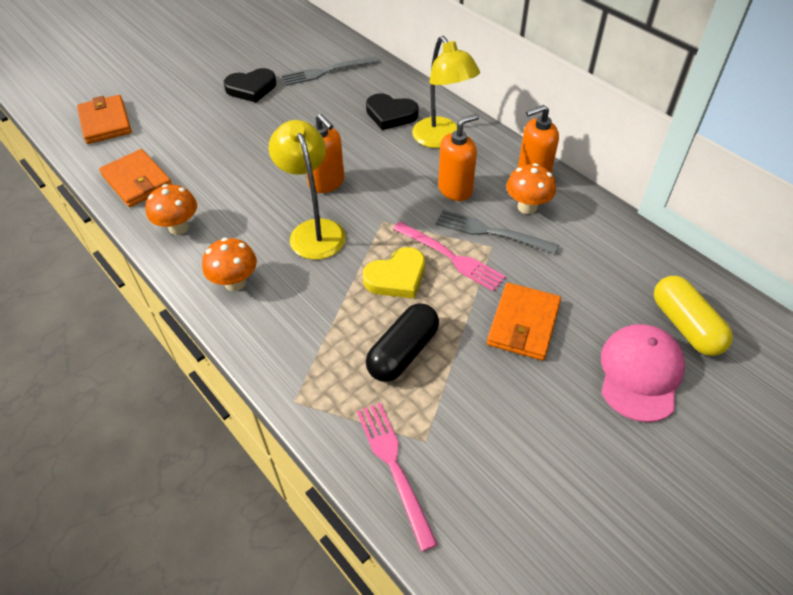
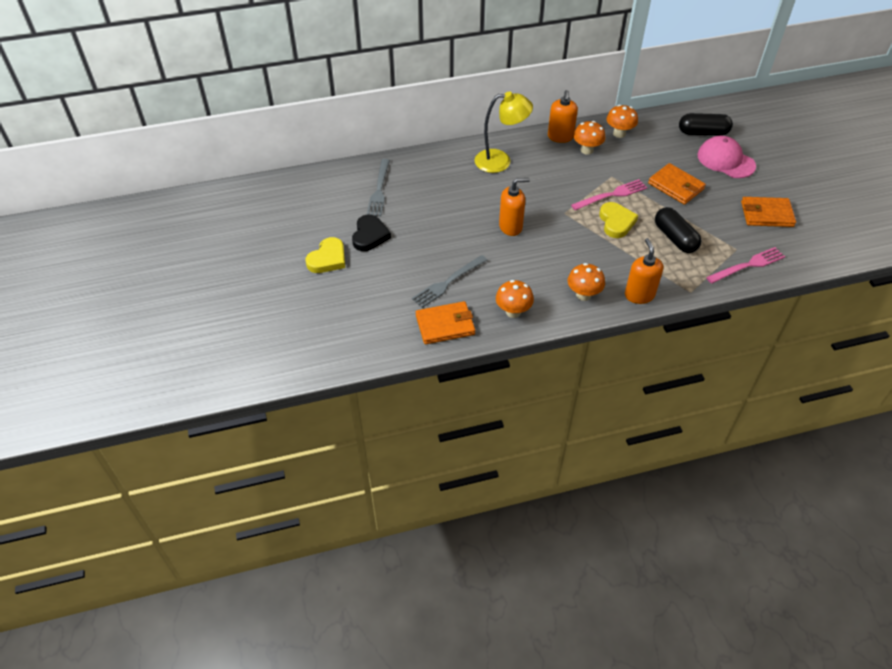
camera: 65 degrees left, 0 degrees up
(105, 122) = (352, 331): orange wallet -> orange wallet (766, 214)
(203, 75) = (328, 259): none -> yellow heart
(314, 230) = (555, 246): yellow lamp -> none
(390, 114) = (457, 175): black heart -> none
(394, 466) = (748, 265): pink fork -> pink fork turned 150 degrees clockwise
(455, 189) = (553, 172): orange soap dispenser -> orange soap dispenser (639, 295)
(491, 232) = (599, 172): grey fork -> grey fork (448, 282)
(592, 229) = (619, 133): none -> orange mushroom
(685, 325) = (703, 133): yellow capsule -> black capsule

